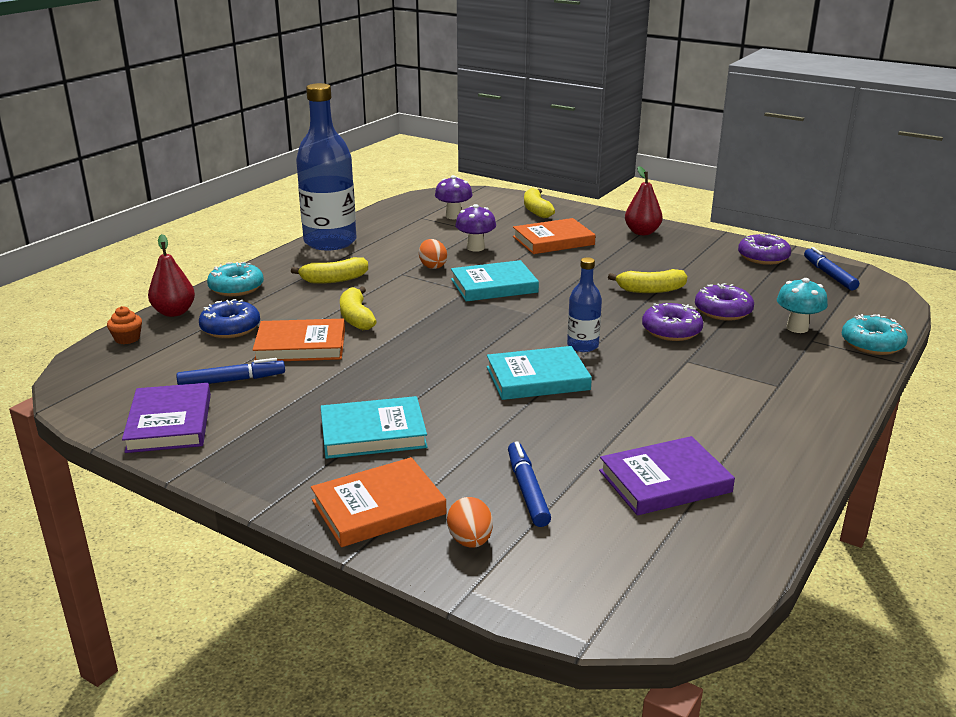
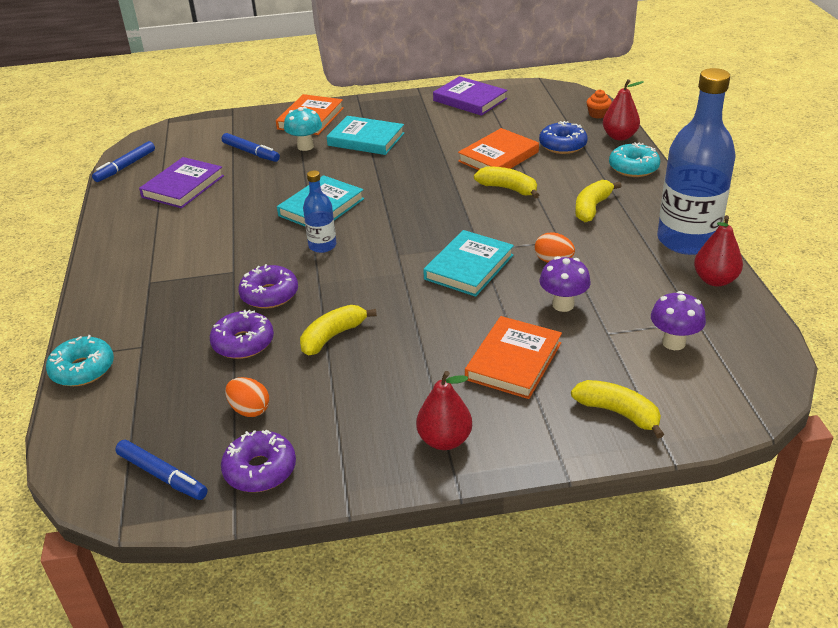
camera: 140 degrees right, 10 degrees up
(232, 380) = (488, 125): blue marker -> blue marker (125, 167)
(368, 224) = (715, 280): none -> red pear
(373, 433) = (366, 139): turquoise book -> turquoise book turned 75 degrees clockwise
(470, 541) = (253, 126): orange egg -> orange egg (250, 410)
(797, 328) = (161, 356): turquoise mushroom -> turquoise mushroom (305, 146)

